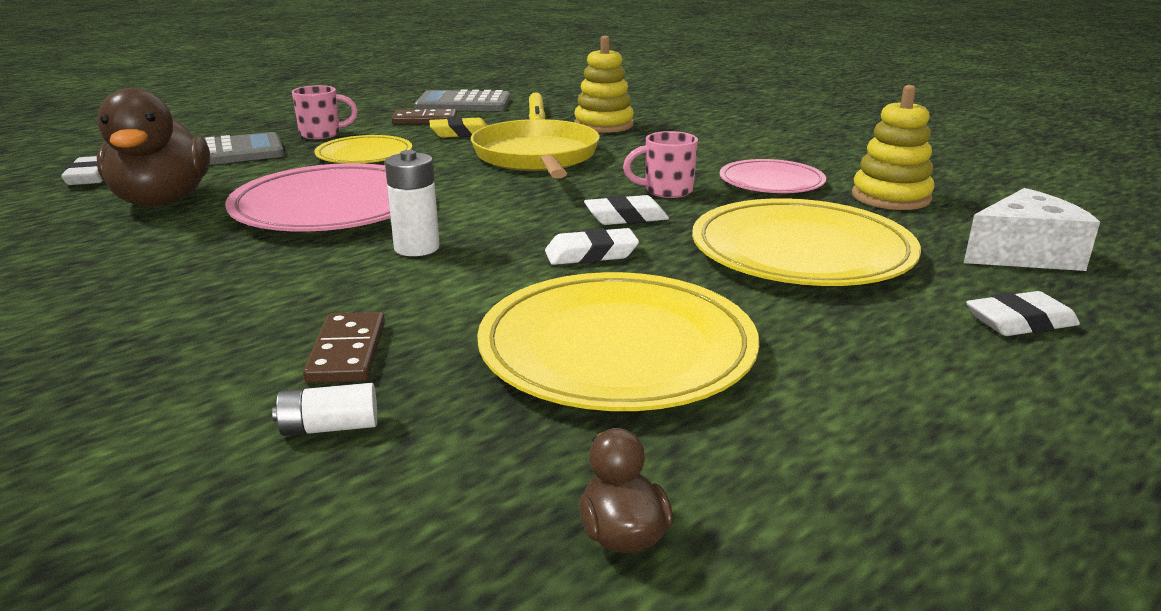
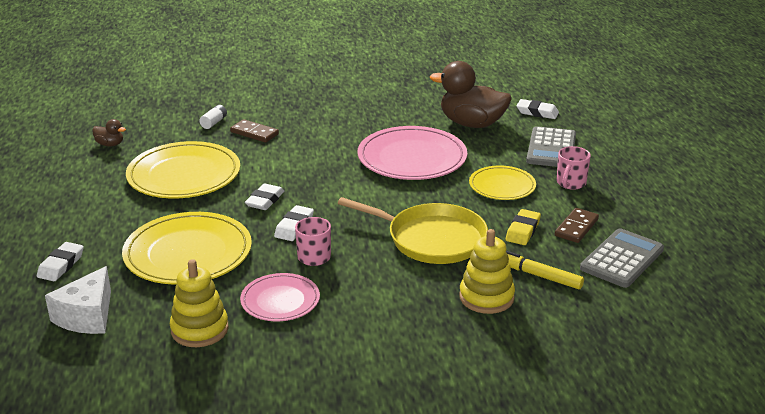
camera: 125 degrees right, 5 degrees up
(417, 248) = (329, 165): white battery -> none

